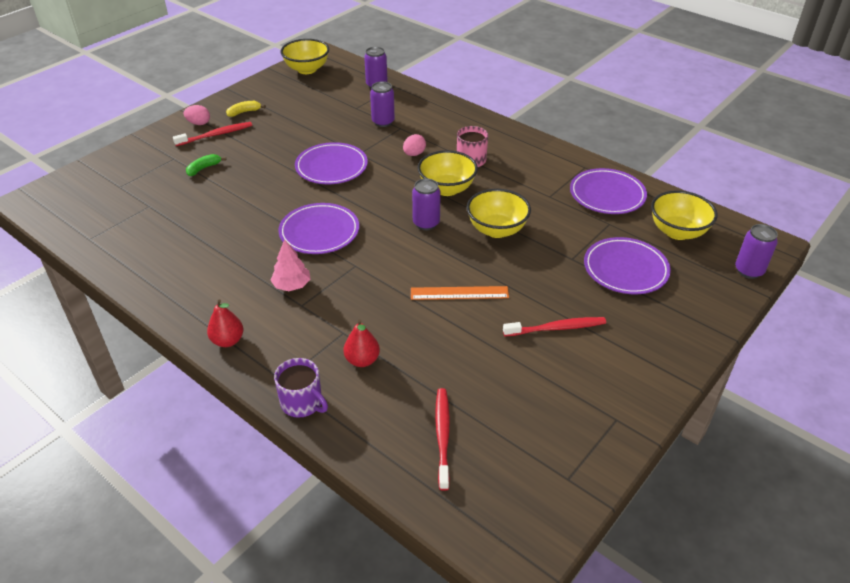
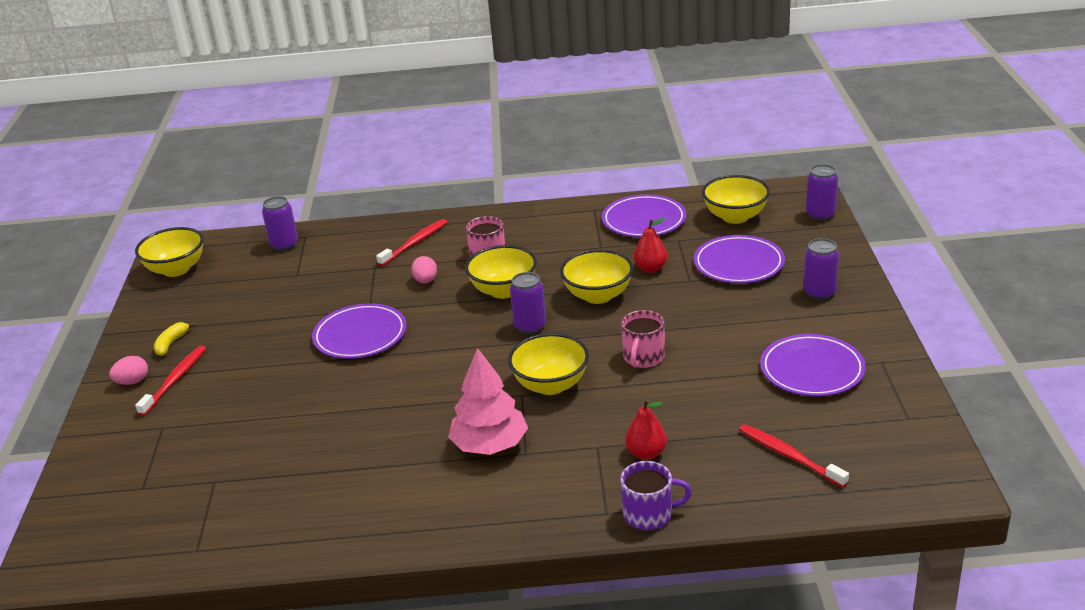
camera: 40 degrees left, 10 degrees down
(203, 168) = (217, 415): green banana -> none
(228, 341) = (505, 522): red pear -> red pear (650, 268)
(292, 285) = (490, 445): pink tree -> pink tree, size x1.60
(319, 232) = (442, 391): purple plate -> purple plate (812, 370)
(379, 271) = (551, 385): none -> yellow bowl
(383, 122) = (347, 272): purple can -> purple can (819, 293)
(459, 293) = (643, 357): orange ruler -> pink mug
(557, 328) = (754, 333): red toothbrush -> red toothbrush (415, 243)

